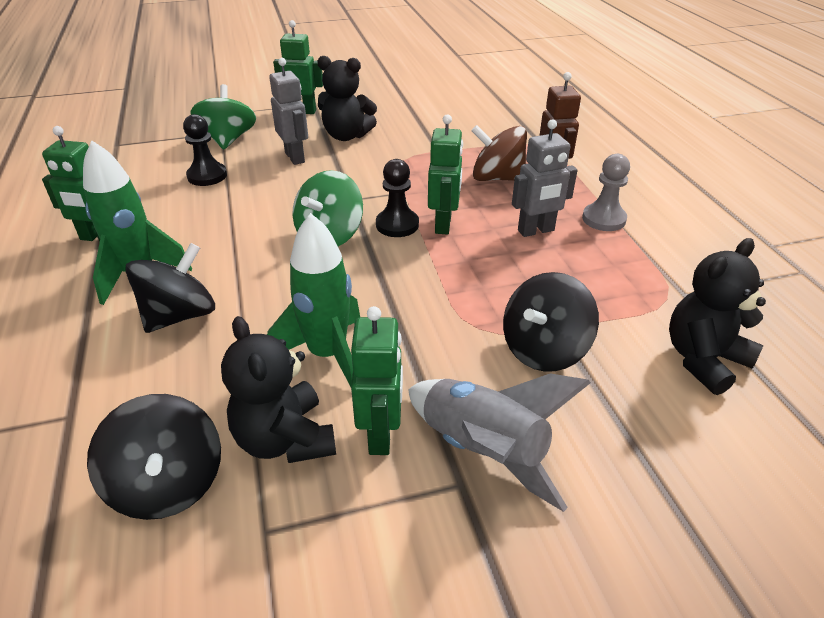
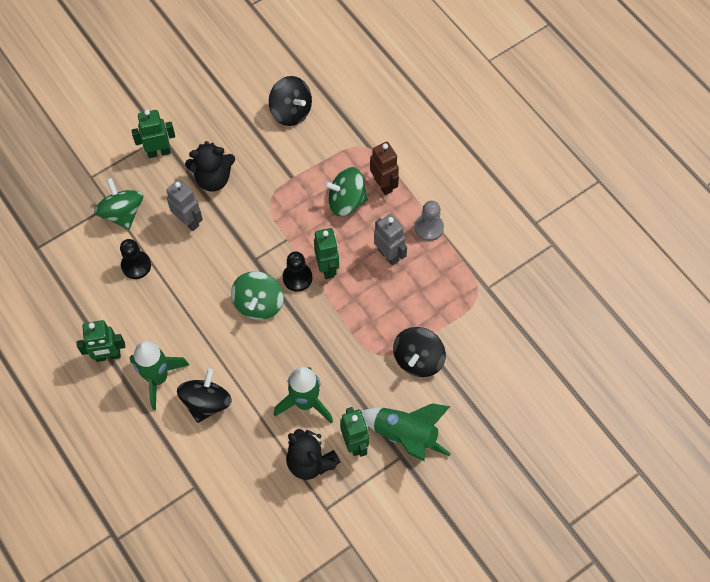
camera: 20 degrees left, 25 degrees up
(168, 484) = (269, 503): black spinning top -> black spinning top (291, 111)
(483, 451) = (405, 435): grey rocket -> green rocket
(497, 178) = (346, 201): brown spinning top -> green spinning top
(536, 231) = (388, 255): grey robot -> grey robot turned 90 degrees counterclockwise
(703, 360) = (501, 339): black teddy bear -> none

